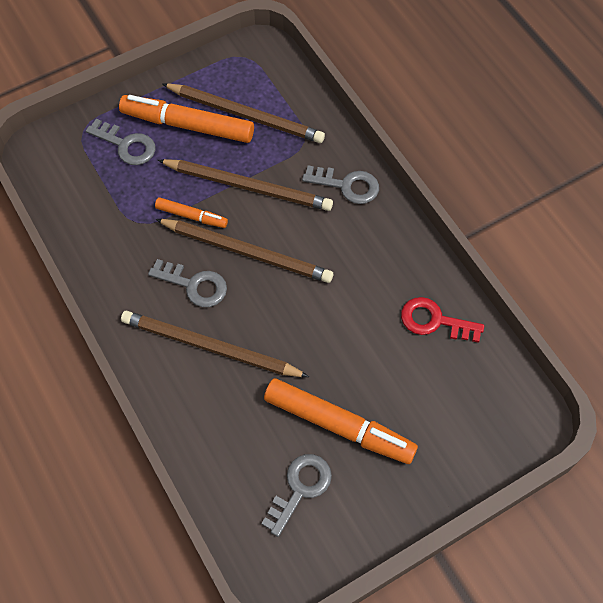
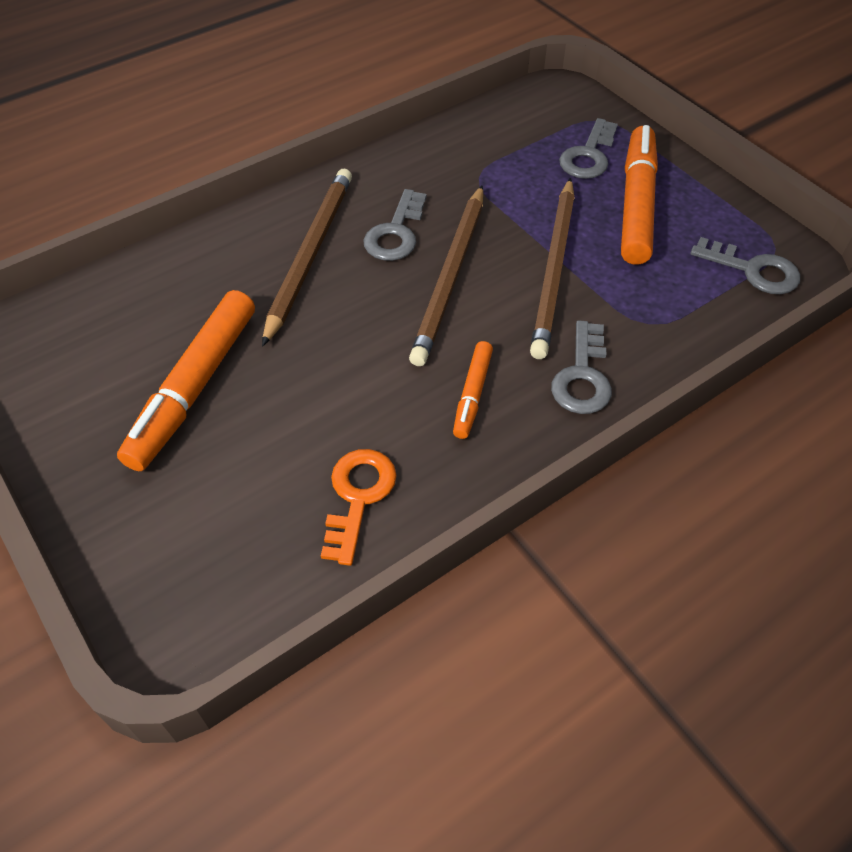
camera: 85 degrees right, 10 degrees down
(191, 216) = (496, 221): orange marker -> orange marker (472, 394)
(245, 115) = (673, 257): brown pencil -> none
(300, 488) = (112, 353): grey key -> grey key (753, 270)
(434, 321) = (358, 497): red key -> orange key

